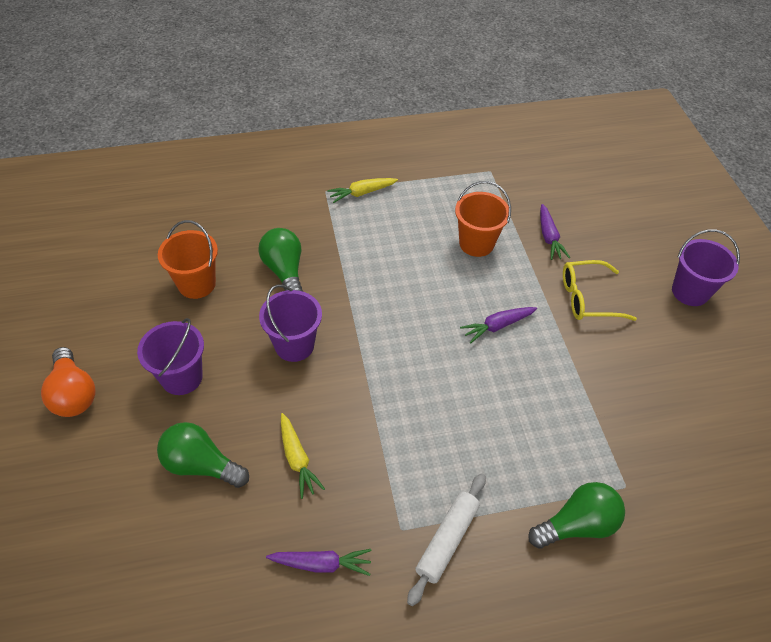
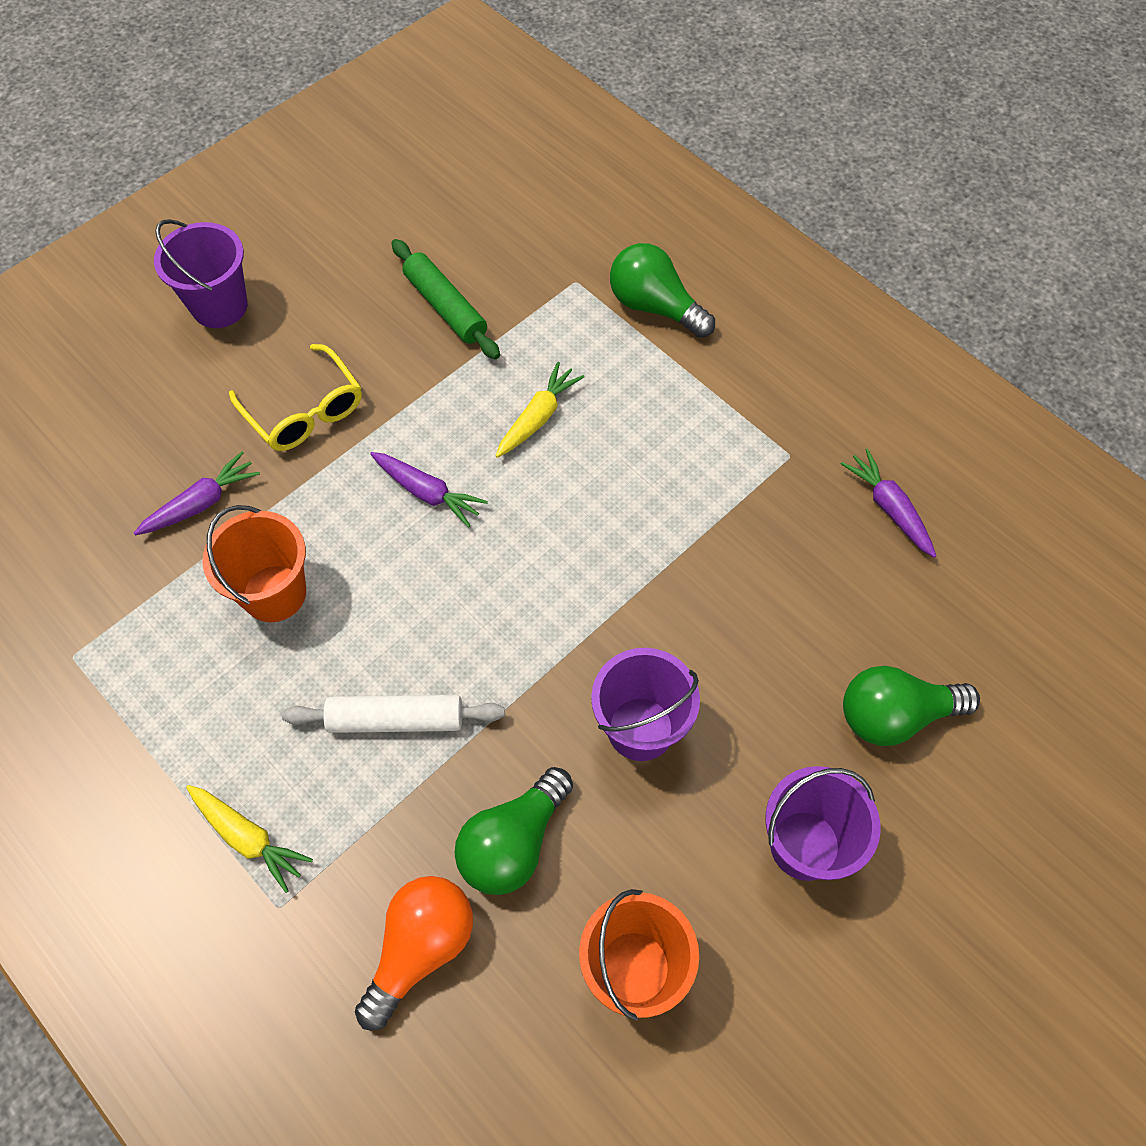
camera: 120 degrees left, 10 degrees up
(73, 394) = (948, 982): orange light bulb -> orange light bulb (420, 948)
(201, 465) = (895, 715): green light bulb -> green light bulb turned 90 degrees clockwise
(297, 459) = (797, 610): yellow carrot -> yellow carrot (538, 417)
(447, 540) = (766, 409): white rolling pin -> white rolling pin (396, 720)
(637, 399) = (445, 307): none -> green rolling pin

